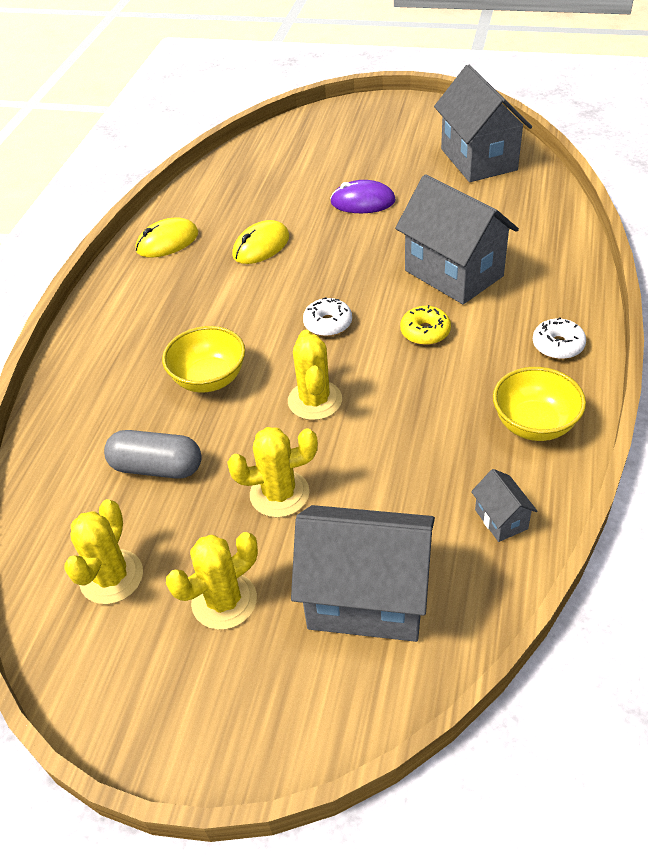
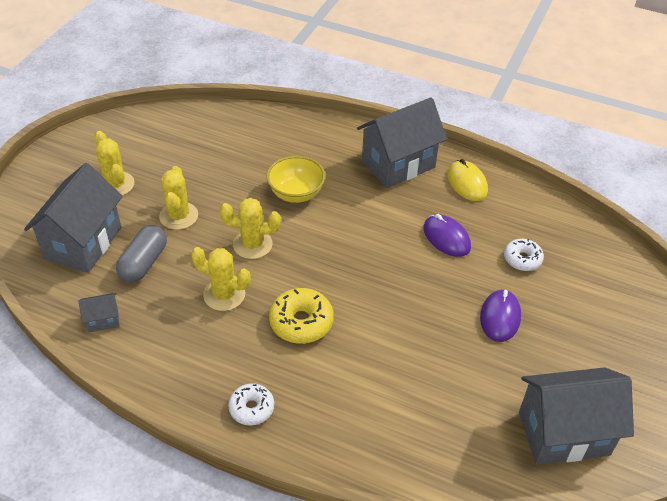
camera: 95 degrees right, 0 degrees up
(111, 577) = (155, 143): yellow cactus -> yellow cactus (224, 295)
(157, 467) = (226, 164): grey capsule -> grey capsule (144, 263)
(261, 246) = (446, 238): yellow mouse -> purple mouse
(328, 324) = (332, 264): white donut -> white donut (522, 259)
(425, 332) = (301, 322): yellow donut -> yellow donut, size x1.53
(453, 273) = (371, 360): grey house -> grey house (398, 164)
(534, 424) = (174, 364): yellow bowl -> none

